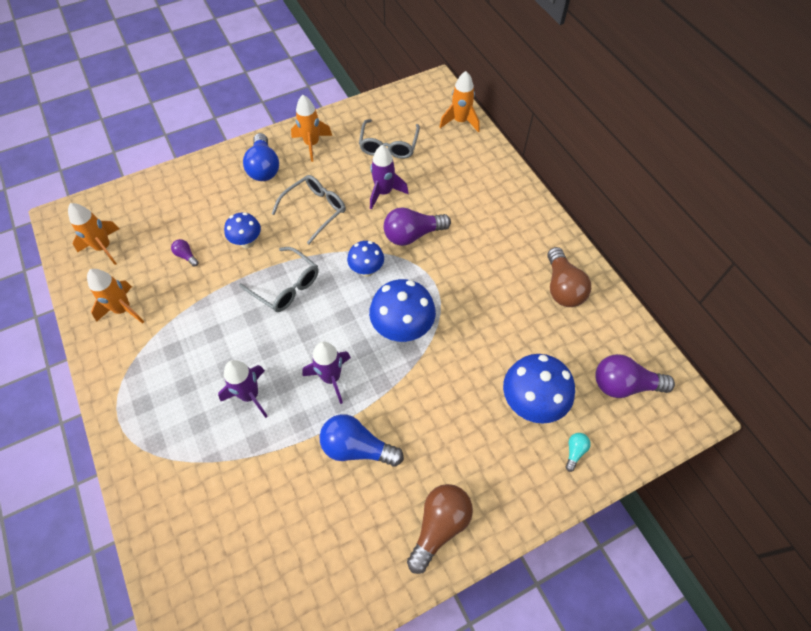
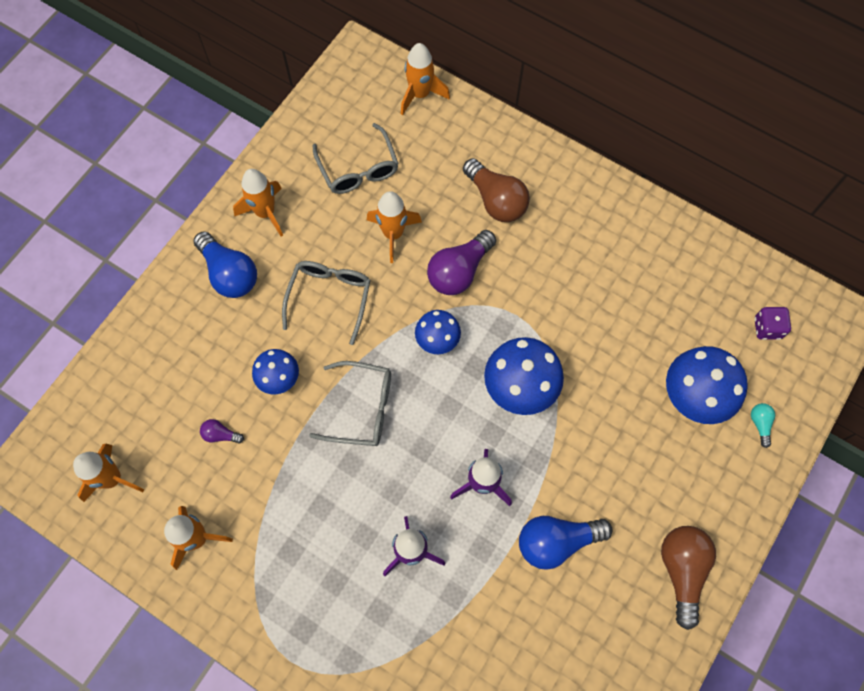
camera: 30 degrees left, 10 degrees up
(384, 192) = (393, 234): purple rocket -> orange rocket
(562, 287) = (651, 251): brown light bulb -> brown light bulb (496, 200)
(624, 385) = (767, 328): purple light bulb -> purple dice

